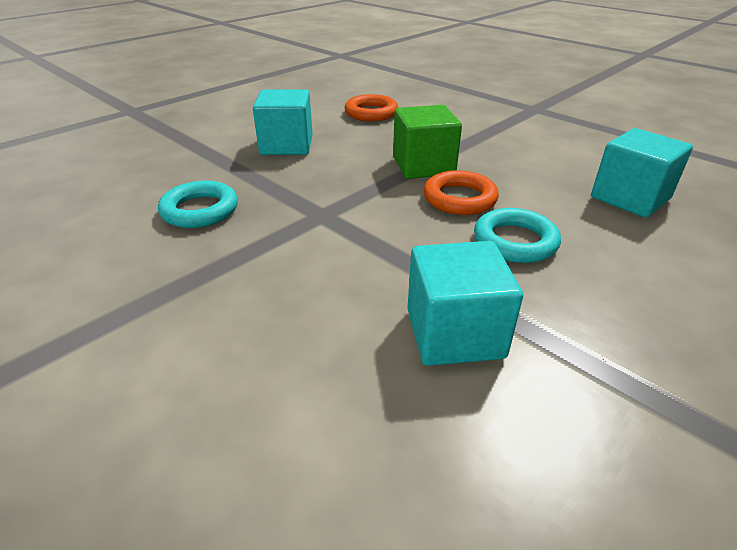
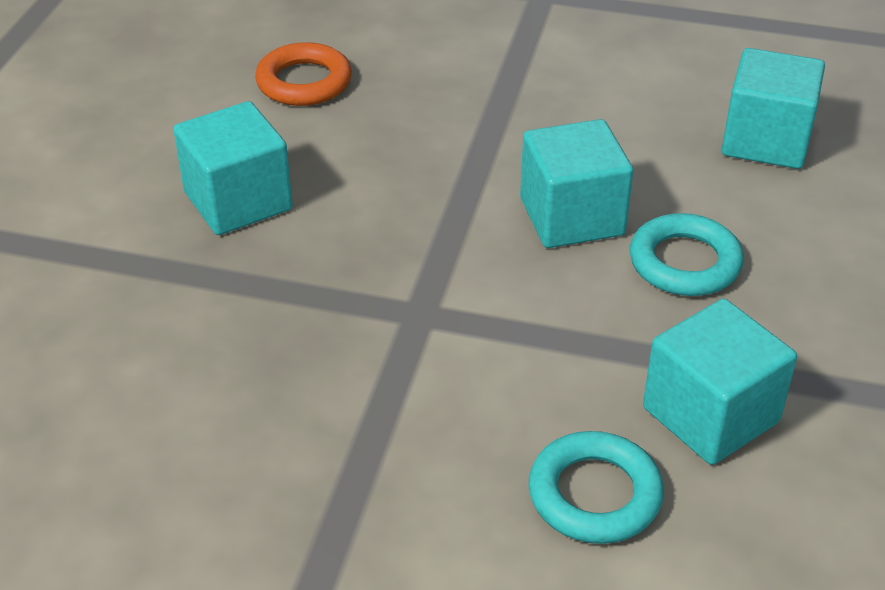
camera: 30 degrees left, 5 degrees up
(200, 210) = (241, 373): turquoise ring -> turquoise ring (594, 494)
(423, 166) = (478, 173): green cube -> none
(459, 198) = (571, 217): orange ring -> turquoise cube

